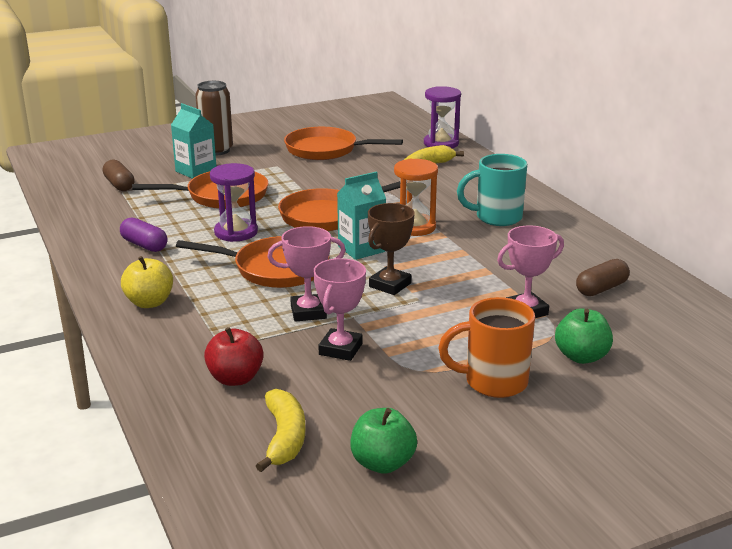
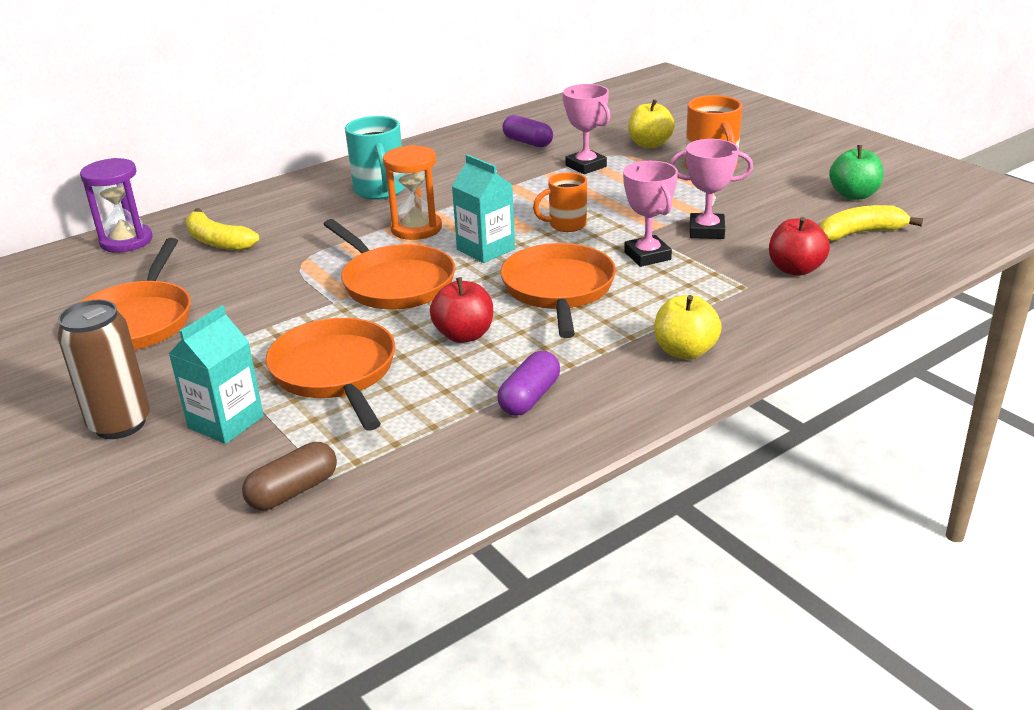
camera: 100 degrees left, 5 degrees up
(236, 232) = (464, 335): purple hourglass -> red apple
(390, 285) = (566, 225): brown trophy -> orange mug
(581, 357) = (649, 144): green apple -> yellow apple
(601, 289) = (528, 142): brown capsule -> purple capsule

